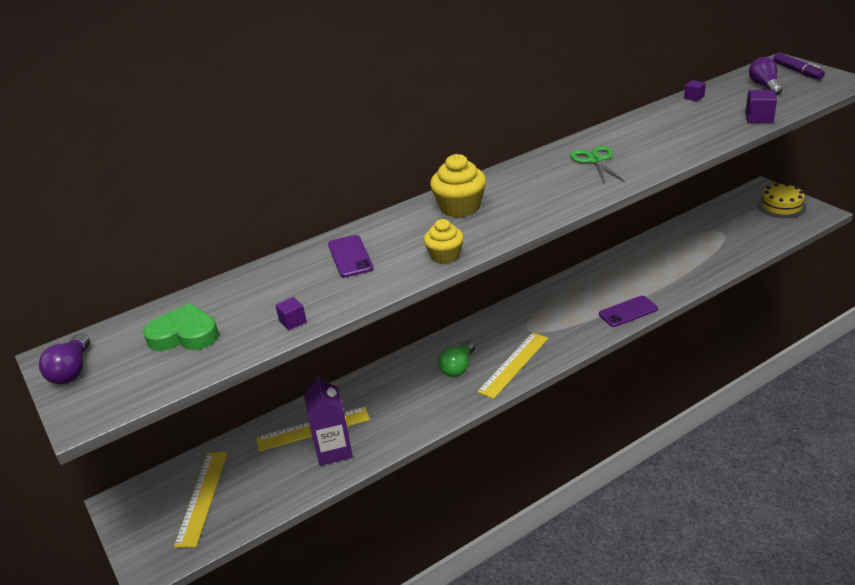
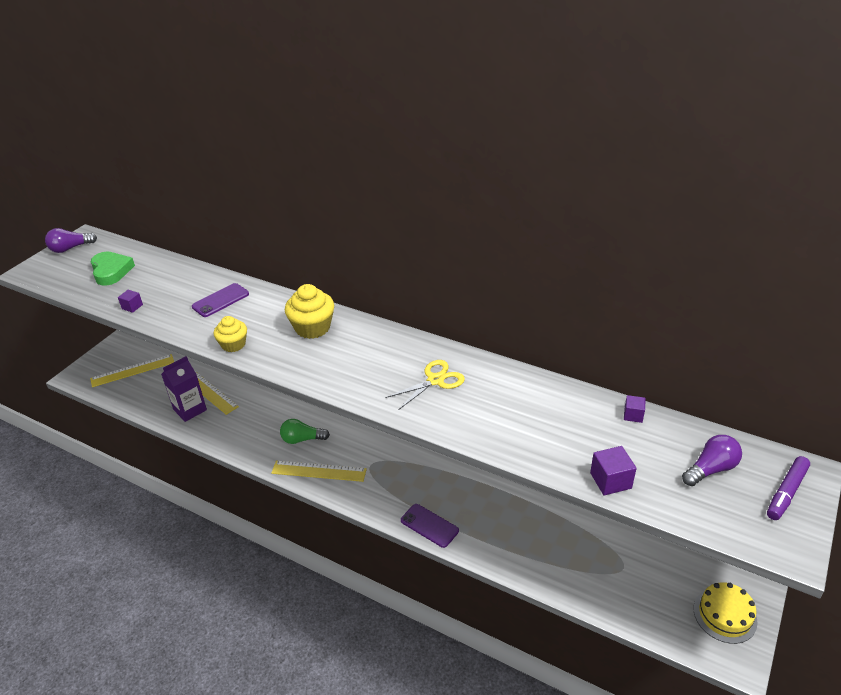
camera: 60 degrees right, 5 degrees up
(595, 160) = (435, 380): green scissors -> yellow scissors

